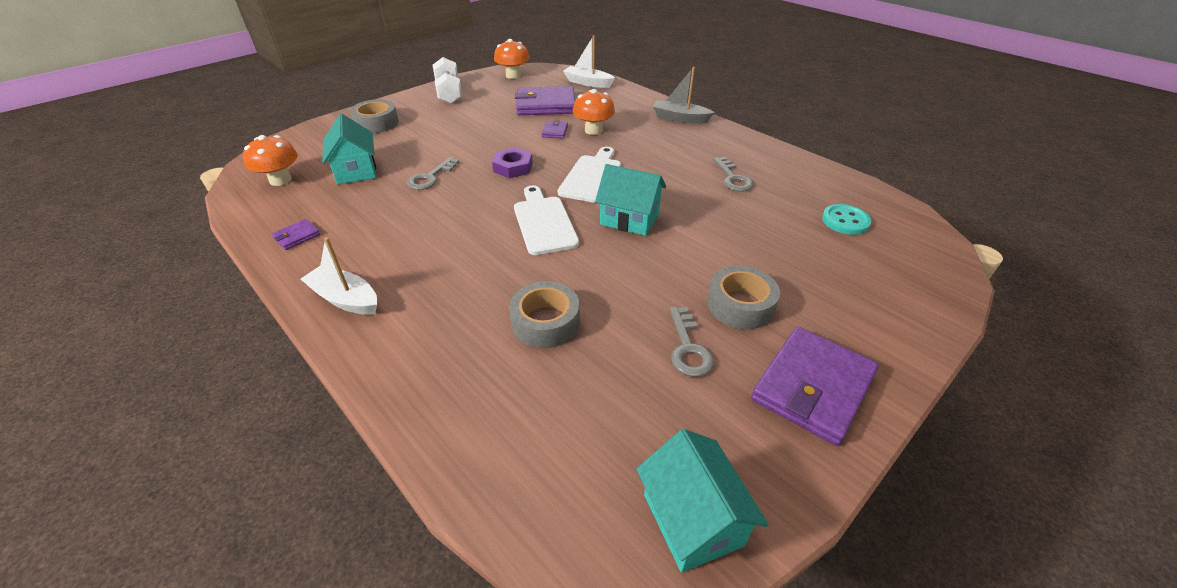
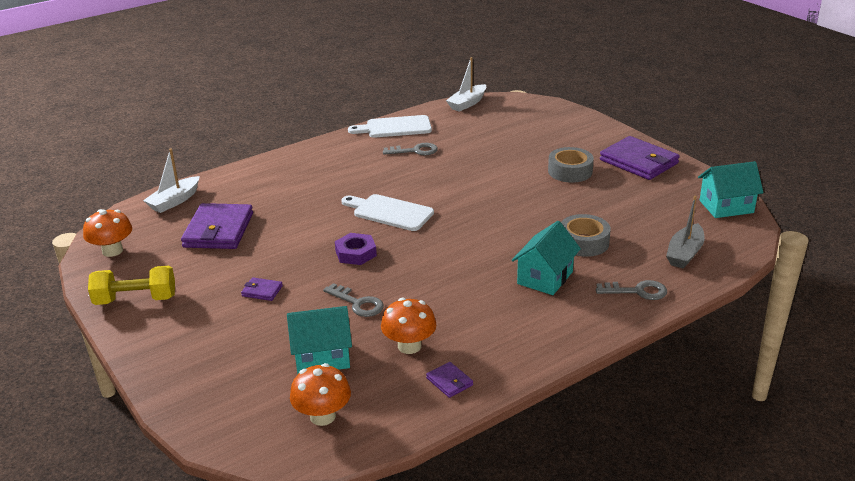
camera: 80 degrees left, 10 degrees down
(345, 299) = (551, 337): white boat -> white boat (467, 103)
(376, 123) = (197, 354): grey tape -> none
(449, 93) = (135, 300): white dumbbell -> yellow dumbbell
(544, 222) = (458, 239): white cutting board -> white cutting board (395, 127)
(555, 131) = (289, 227): purple wallet -> purple wallet (262, 291)
(593, 130) = (298, 205): orange mushroom -> orange mushroom (409, 346)
(629, 219) = (463, 200): turquoise house -> turquoise house (545, 278)
(680, 118) = (296, 159): grey boat -> grey boat (684, 253)
(688, 348) = (609, 193): grey key -> grey key (637, 291)
(845, 221) = (485, 122): turquoise button -> none

